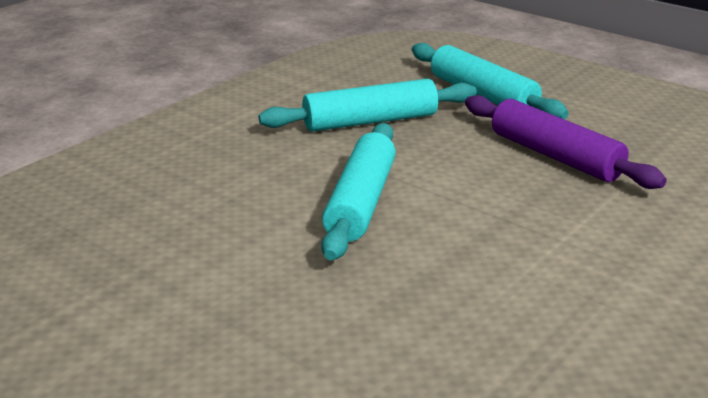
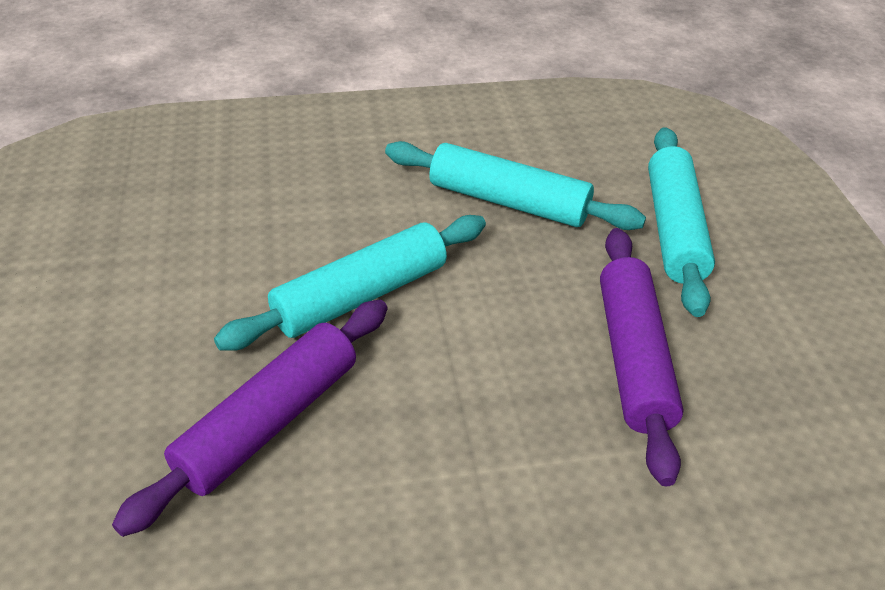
camera: 40 degrees right, 15 degrees up
(413, 284) = (268, 421): none -> purple rolling pin

